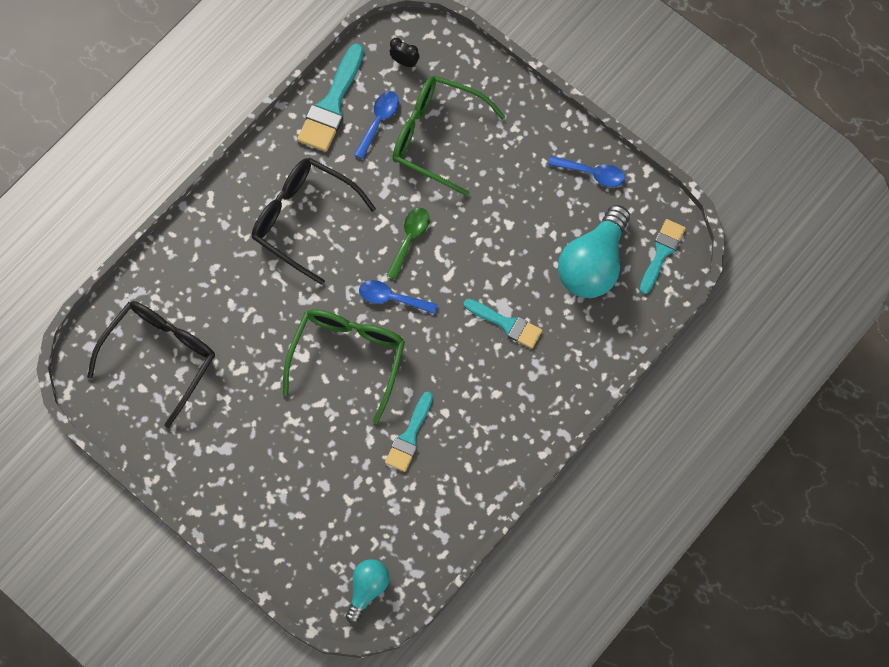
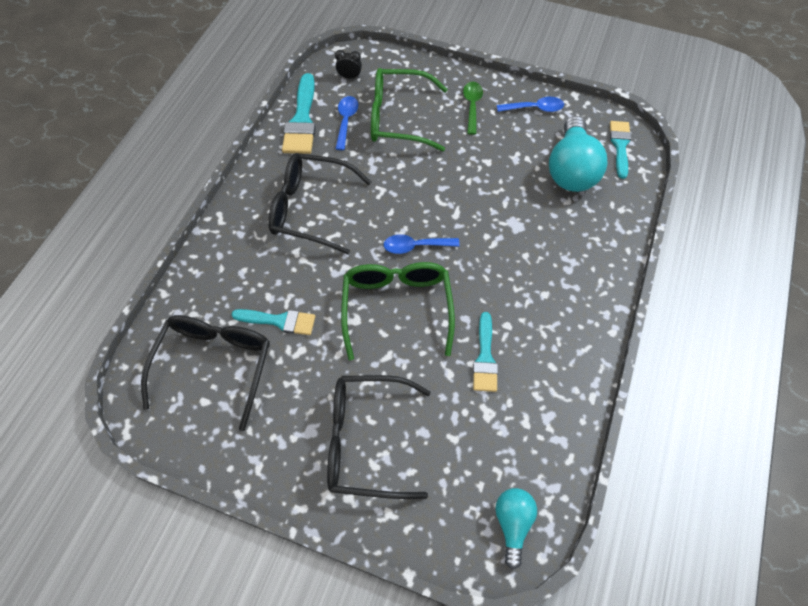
camera: 20 degrees left, 10 degrees down
(272, 474) = (367, 440): none -> black glasses
(409, 239) = (410, 196): green spoon -> green spoon (472, 106)
(507, 324) = (524, 235): turquoise brush -> turquoise brush (279, 321)

